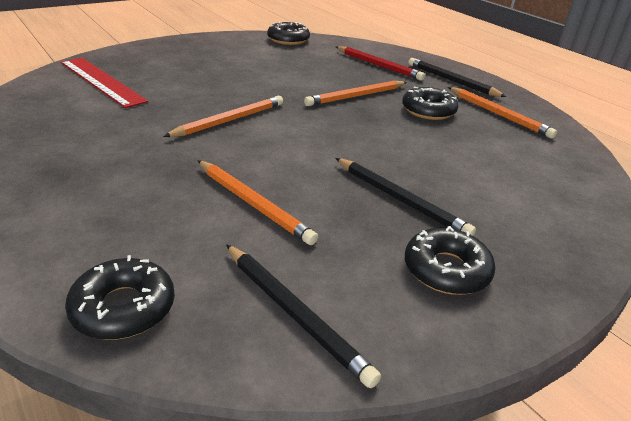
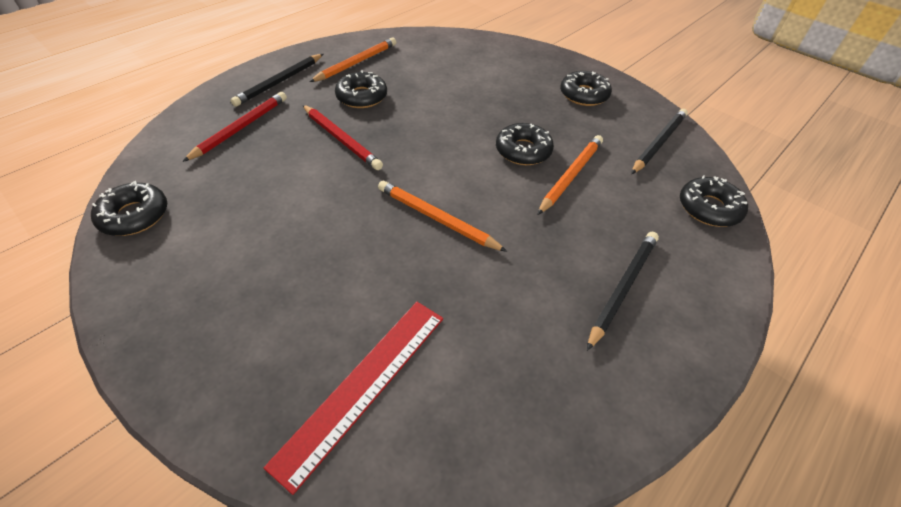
camera: 100 degrees left, 15 degrees up
(312, 182) = (523, 151): none -> black donut
(356, 96) = (341, 139): orange pencil -> red pencil
(400, 199) = (521, 110): black pencil -> black pencil (623, 288)

